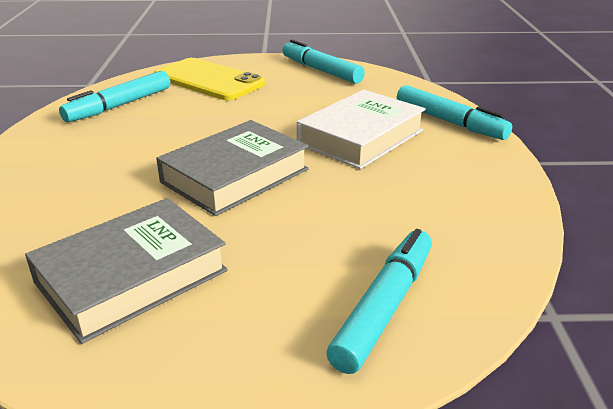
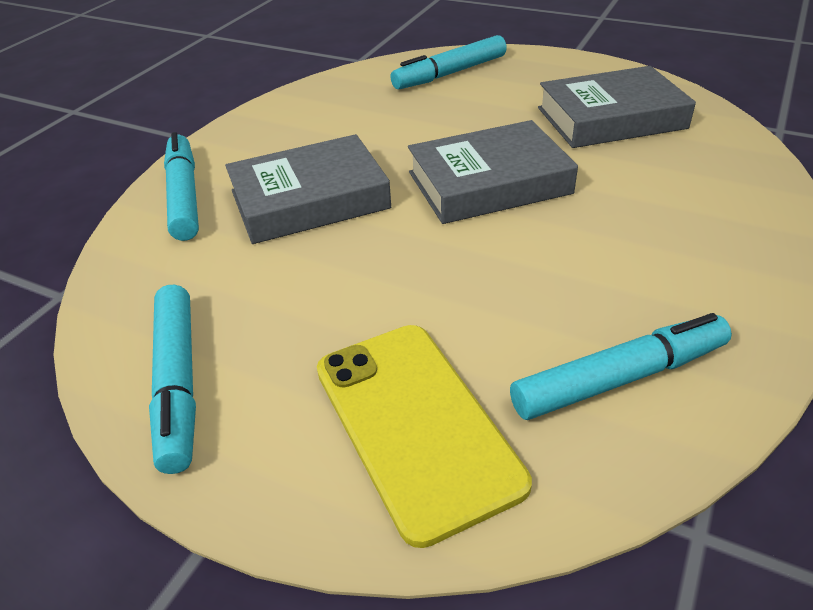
camera: 150 degrees left, 10 degrees up
(361, 137) = (309, 200): white book -> grey book

